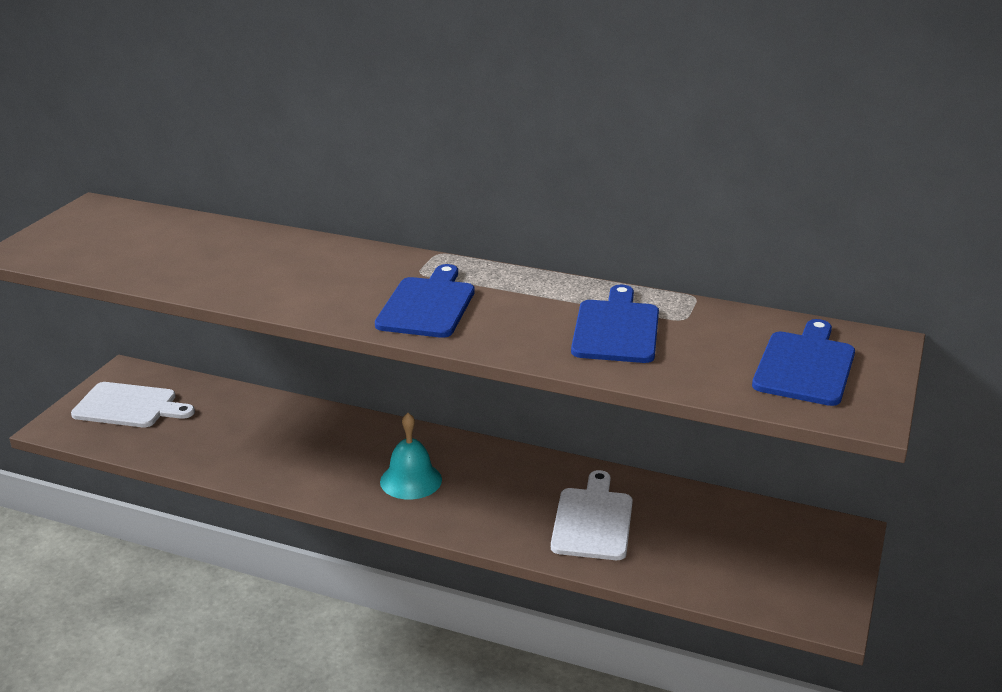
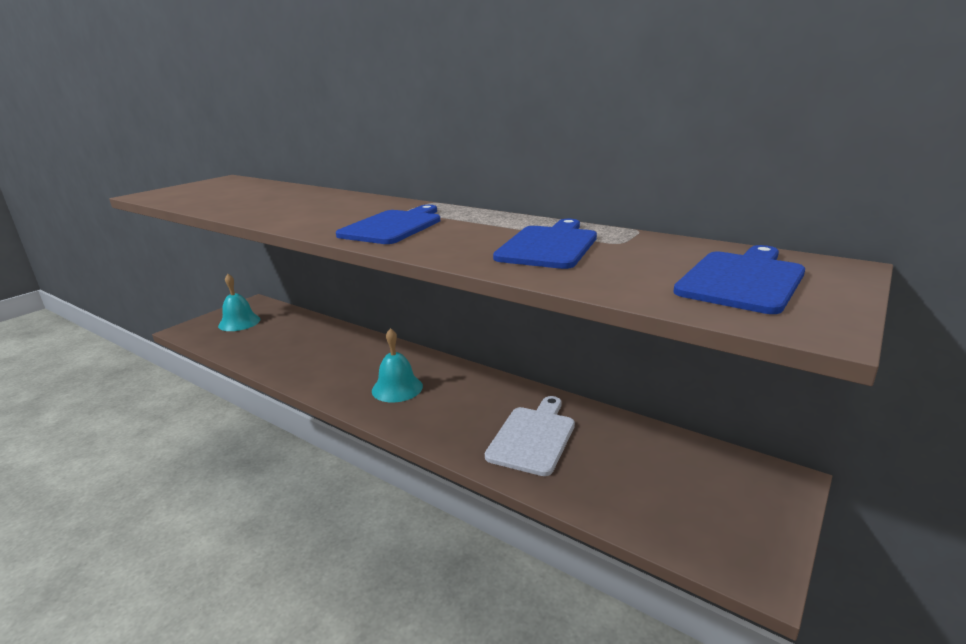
camera: 15 degrees right, 5 degrees down
(129, 406) = (239, 322): white cutting board -> turquoise bell

